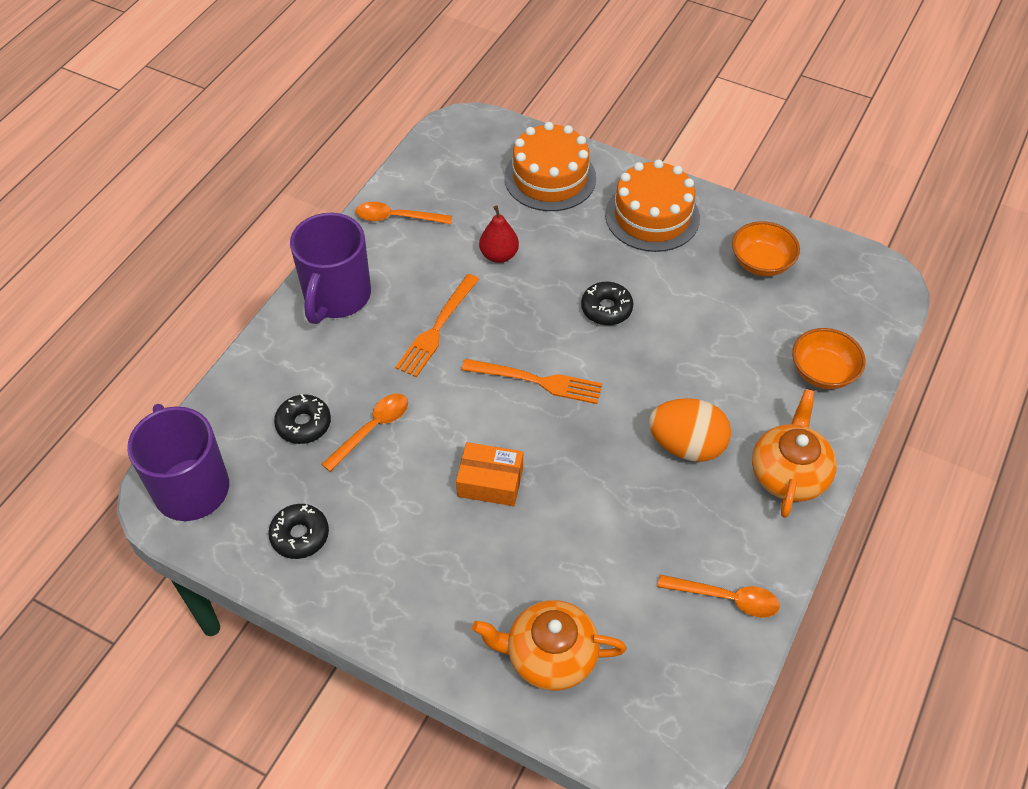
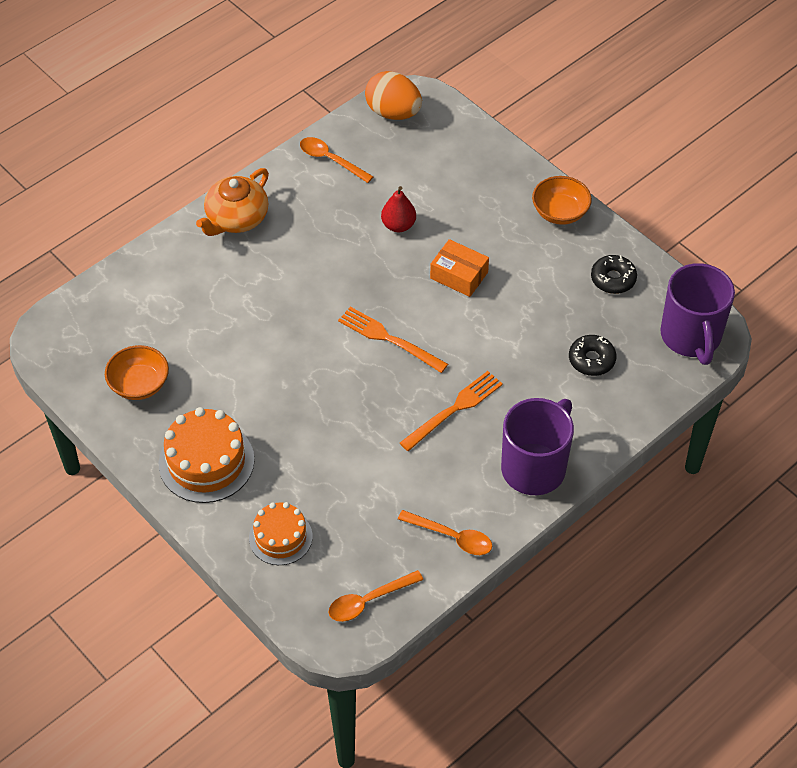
camera: 160 degrees left, 0 degrees up
(372, 429) = (537, 340): orange spoon -> orange spoon (368, 600)
(499, 255) = (370, 464): red pear -> red pear (398, 225)
(549, 655) = (463, 162): orange teapot -> none
(550, 178) = (280, 537): orange cake -> orange cake, size x0.65
(606, 309) = (299, 383): black donut -> none
(686, 446) = (299, 258): orange egg -> orange egg (393, 112)
(822, 372) = (158, 279): orange bowl -> orange bowl (560, 212)

